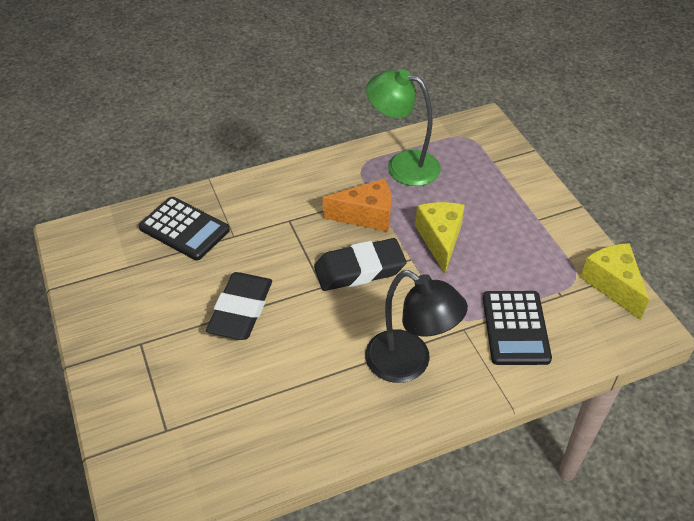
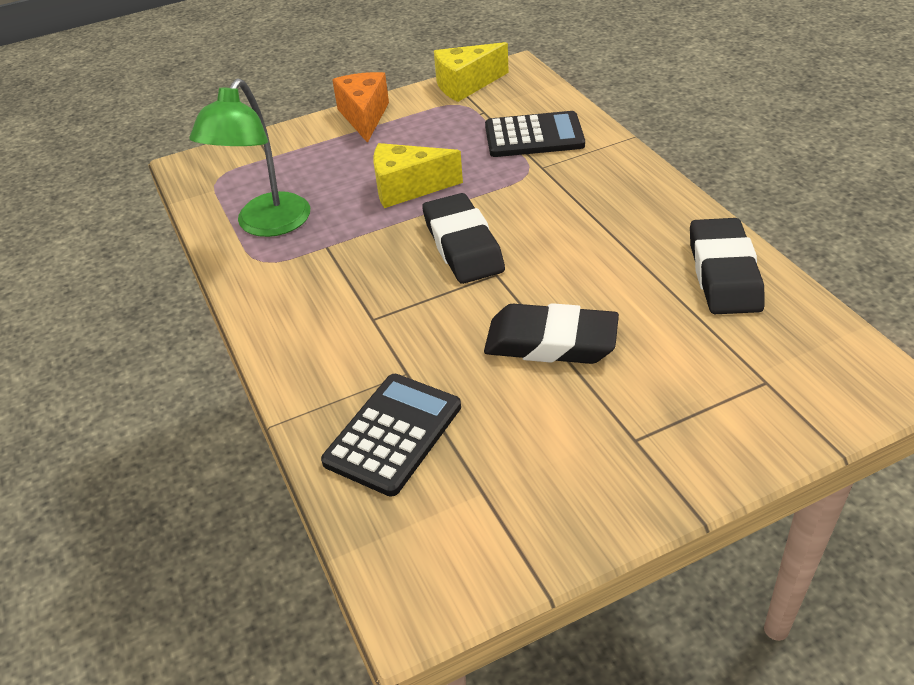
camera: 90 degrees left, 5 degrees down
(291, 432) = (723, 273): none -> black eraser
(366, 216) = (365, 248): orange cheese -> orange cheese (364, 116)
(409, 364) = (600, 199): black lamp -> none

